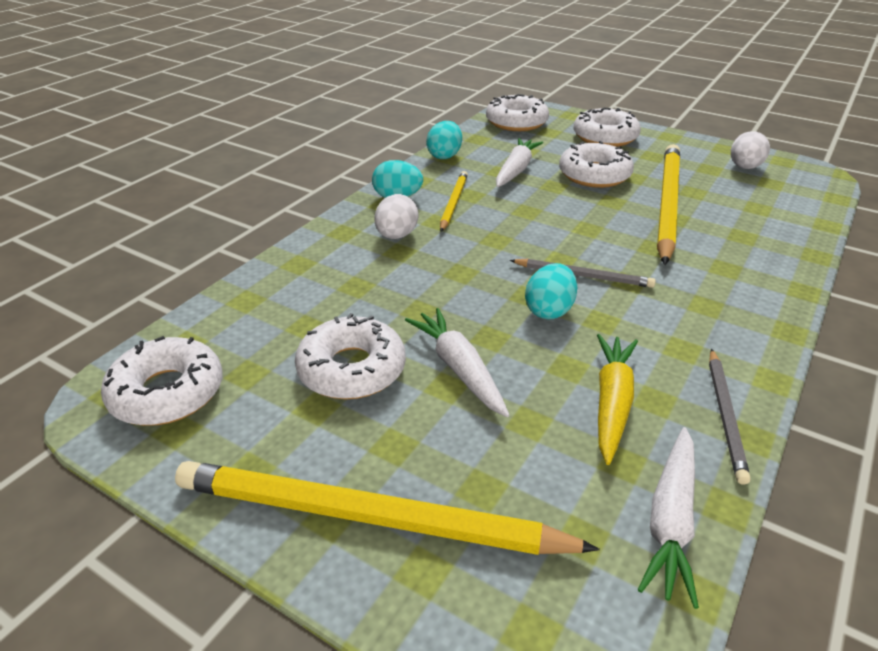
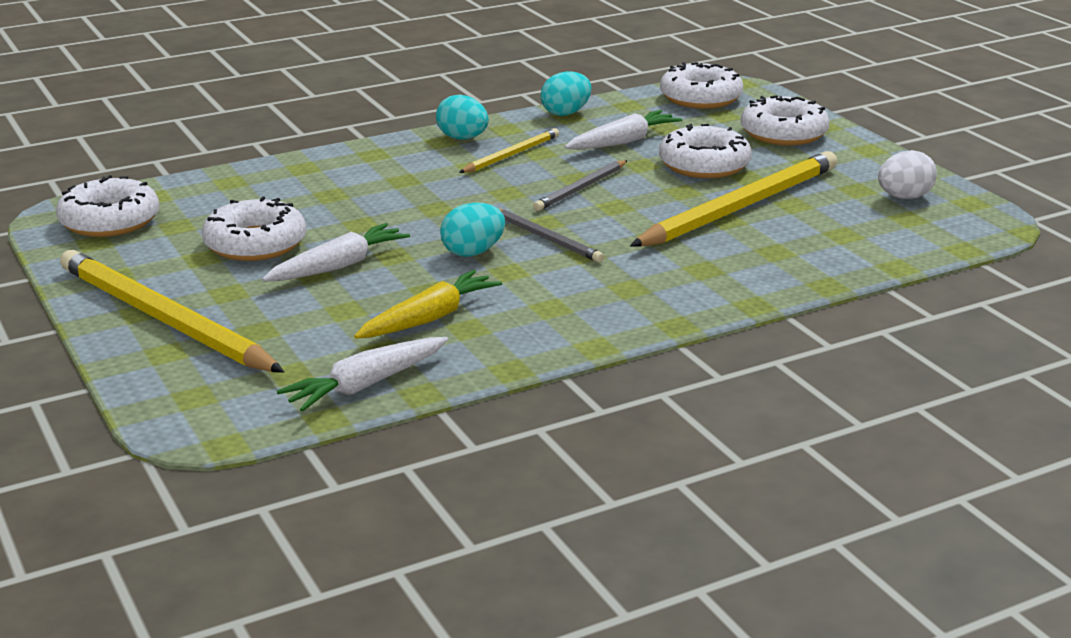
camera: 30 degrees right, 10 degrees down
(396, 235) = (417, 167): white egg -> none
(459, 369) = (338, 266): white carrot -> white carrot turned 45 degrees clockwise
(725, 416) = (511, 352): grey pencil -> grey pencil (581, 188)

